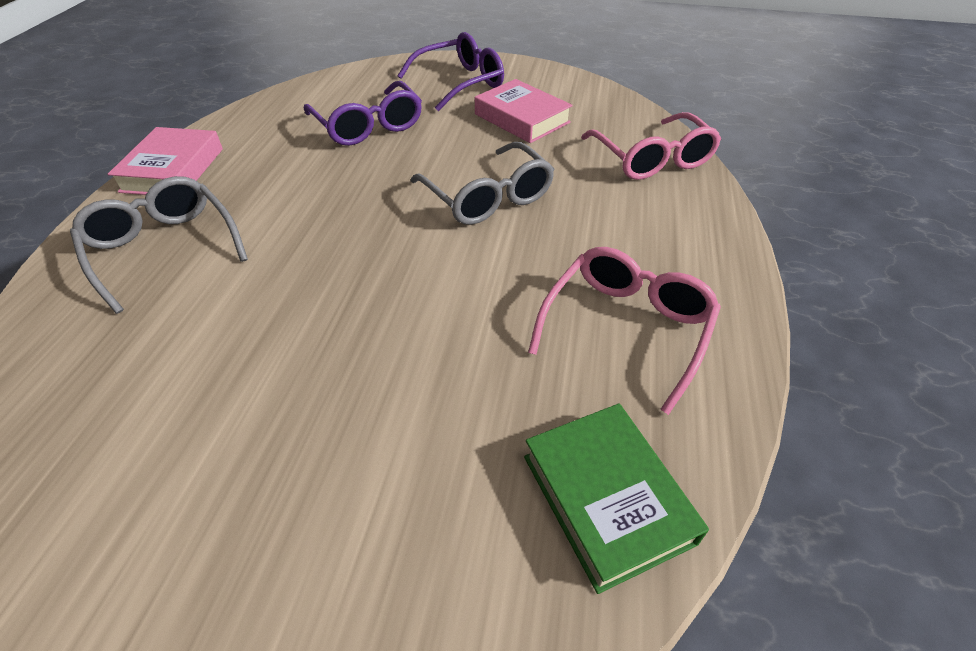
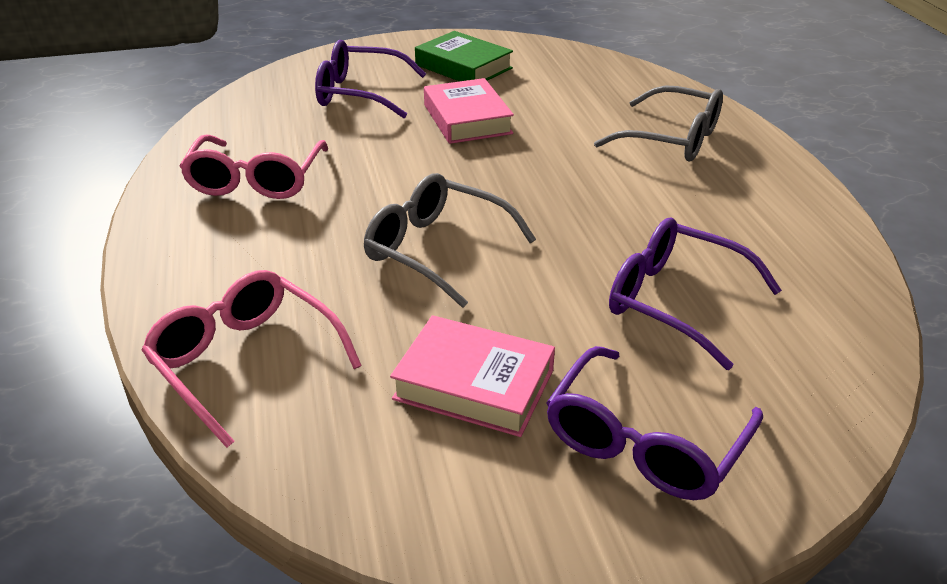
camera: 155 degrees right, 10 degrees down
(173, 170) = (790, 190): pink book -> pink book (467, 119)
(422, 494) = (359, 93): none -> purple glasses
(606, 498) = (256, 112): green book -> green book (463, 67)

